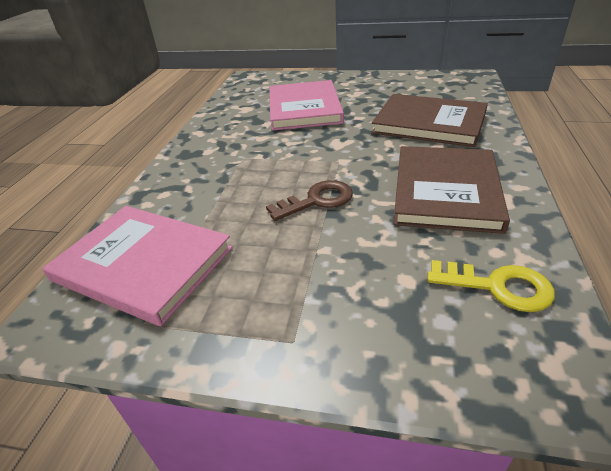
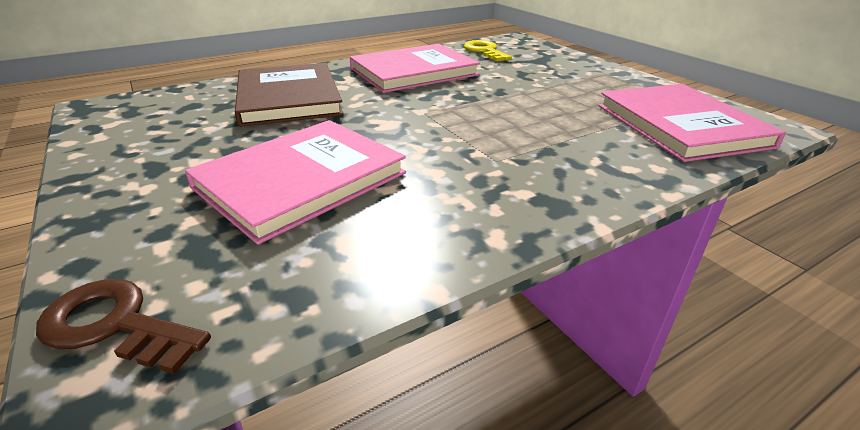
camera: 135 degrees left, 5 degrees down
(317, 200) = (497, 101): brown key -> brown key (115, 324)
(445, 191) = (413, 72): brown book -> pink book

